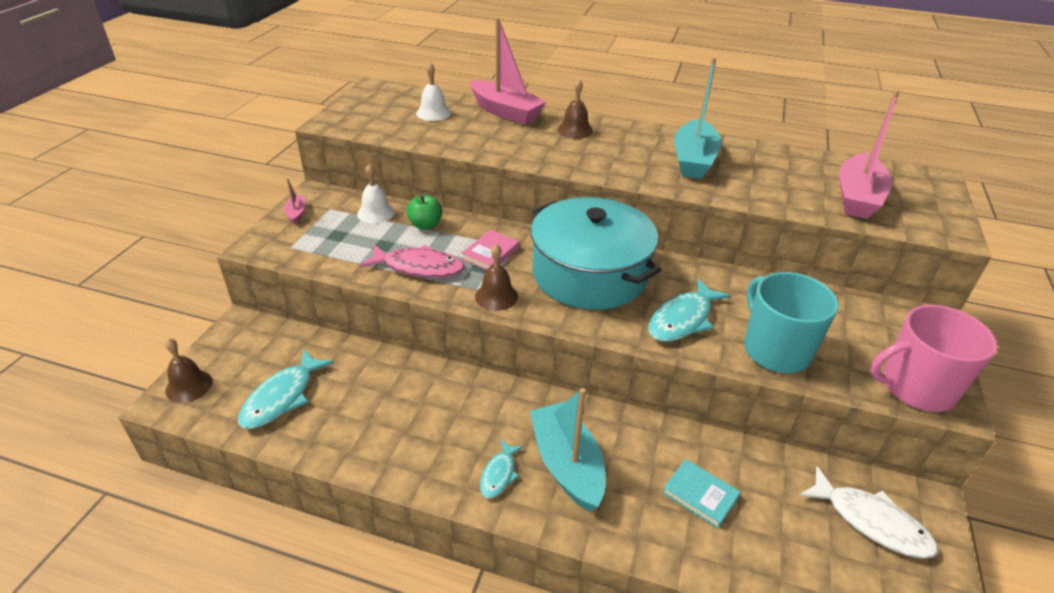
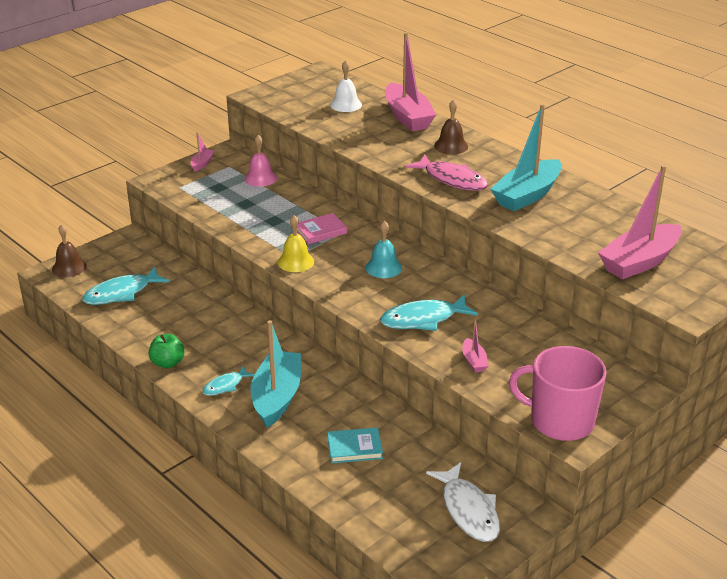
camera: 30 degrees right, 5 degrees down
(376, 213) = (260, 178): white bell -> pink bell
(418, 267) = (257, 226): pink fish -> pink fish (452, 179)
(425, 225) = (290, 197): green apple -> green apple (167, 363)
(496, 296) = (295, 262): brown bell -> yellow bell
(589, 274) = (383, 267): turquoise pot -> turquoise bell
(700, 495) = (354, 448): turquoise book -> turquoise book turned 75 degrees counterclockwise
(775, 350) = (474, 361): turquoise mug -> pink boat

